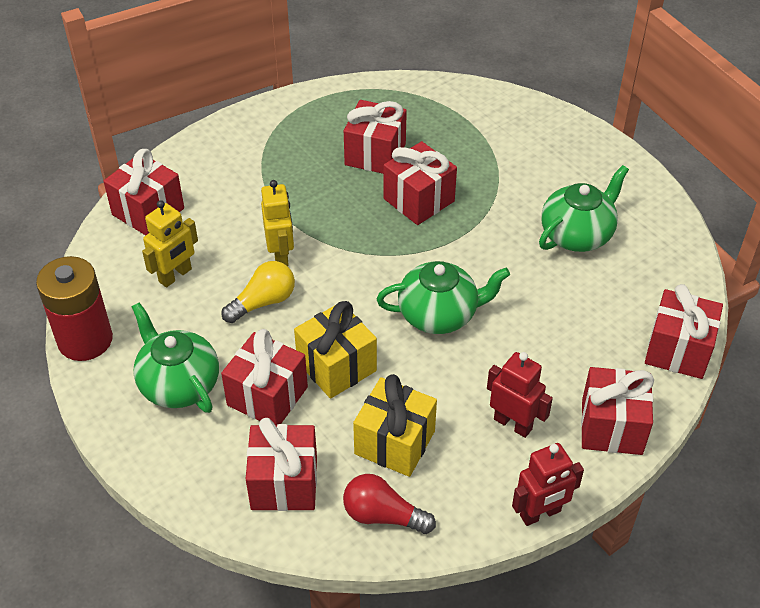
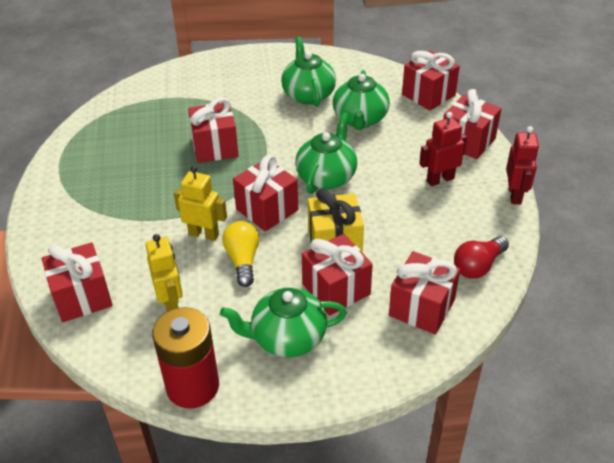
camera: 60 degrees left, 5 degrees down
(375, 154) = (150, 151): red gift -> red gift (267, 210)
(395, 442) = (421, 238): yellow gift -> none
(569, 302) = (360, 119): none -> green teapot

